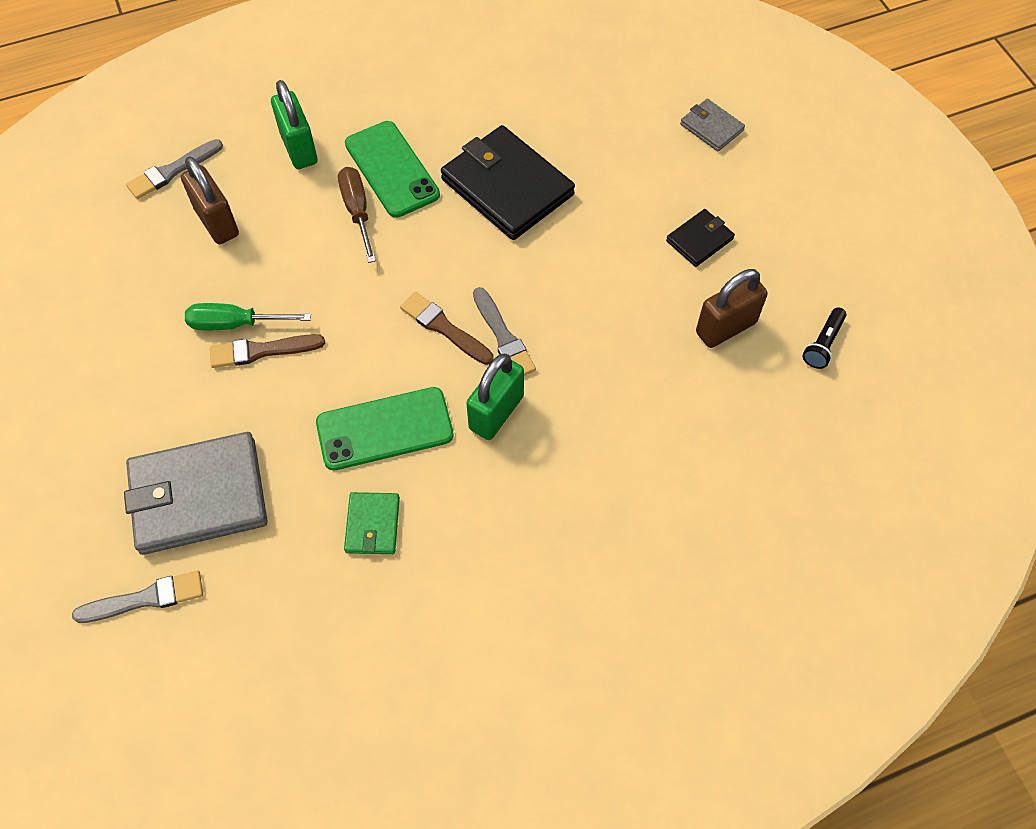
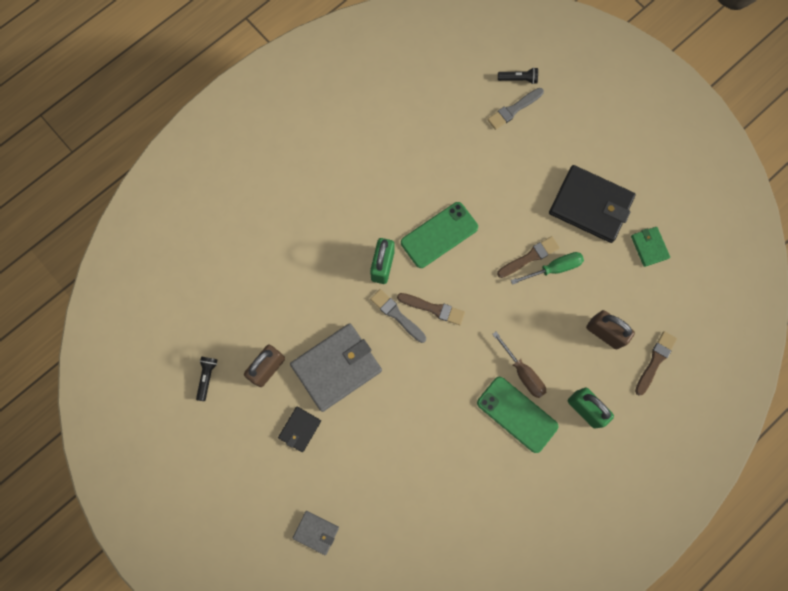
camera: 160 degrees right, 15 degrees up
(101, 655) = (518, 79): none -> black flashlight
(172, 171) = (655, 361): grey brush -> brown brush
(199, 496) = (517, 165): grey wallet -> grey wallet (336, 367)
(372, 525) = (421, 182): green wallet -> green wallet (649, 247)
(507, 187) = (436, 427): black wallet -> black wallet (590, 205)

